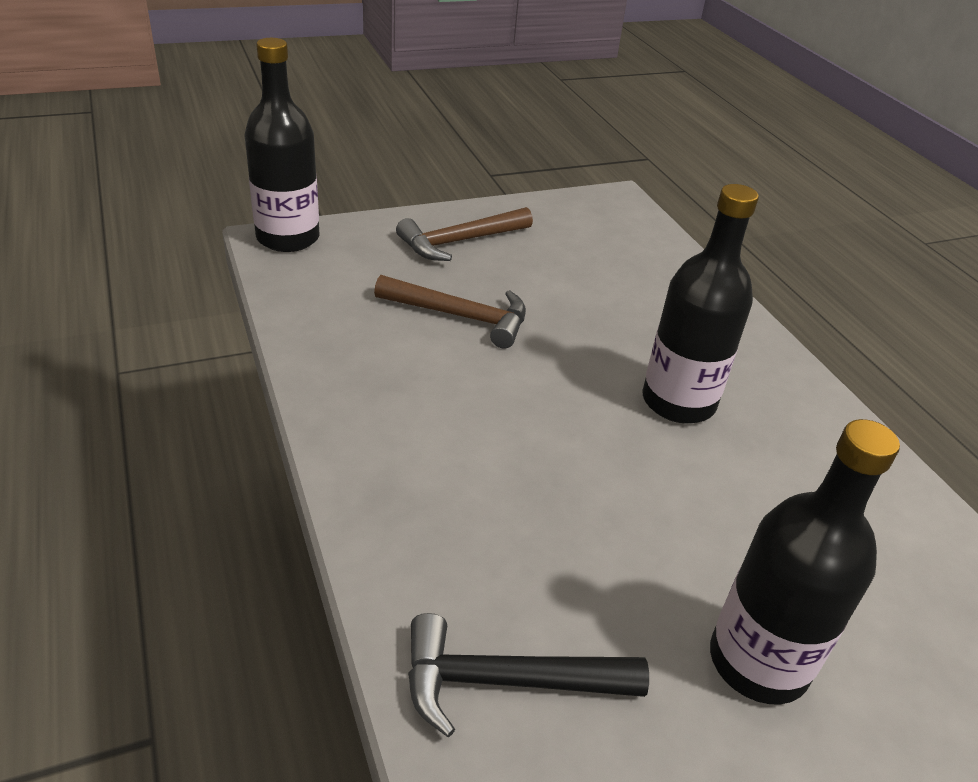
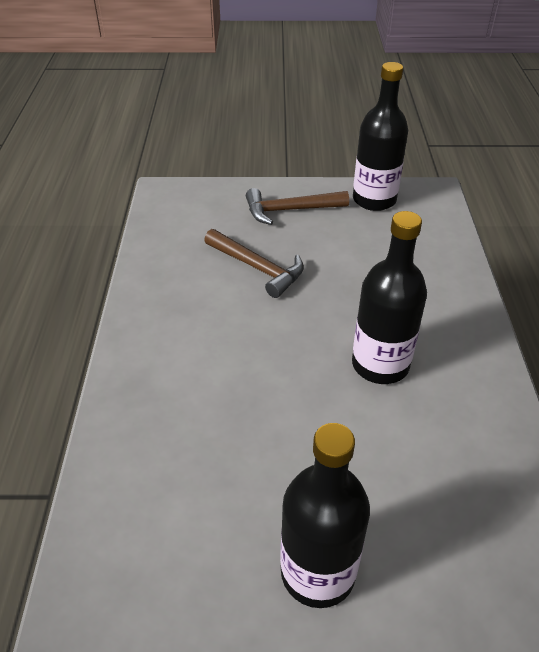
camera: 25 degrees right, 5 degrees up
(288, 238) = (174, 191): black bottle -> black bottle (374, 200)
(505, 681) = (139, 530): black hammer -> none

